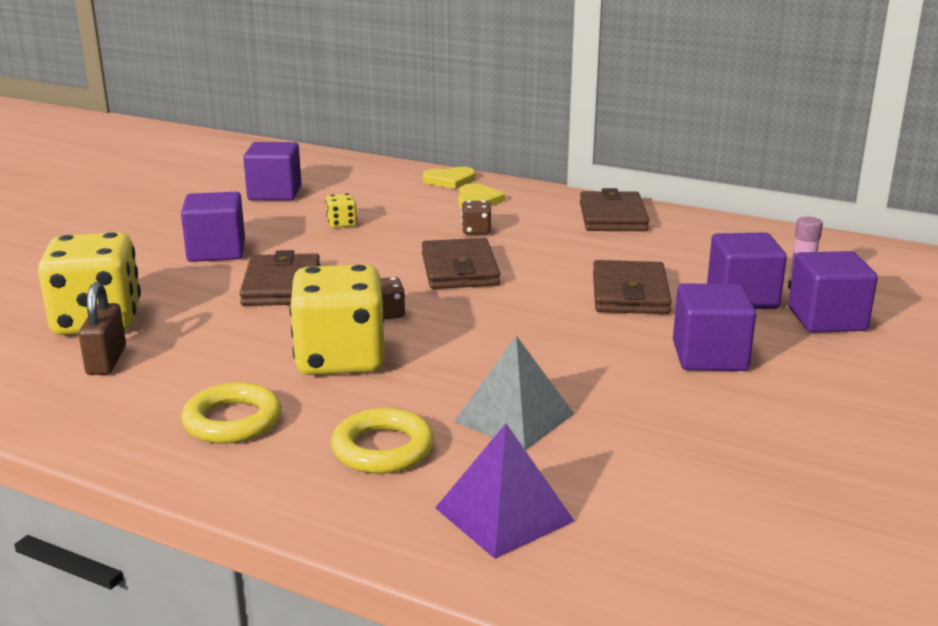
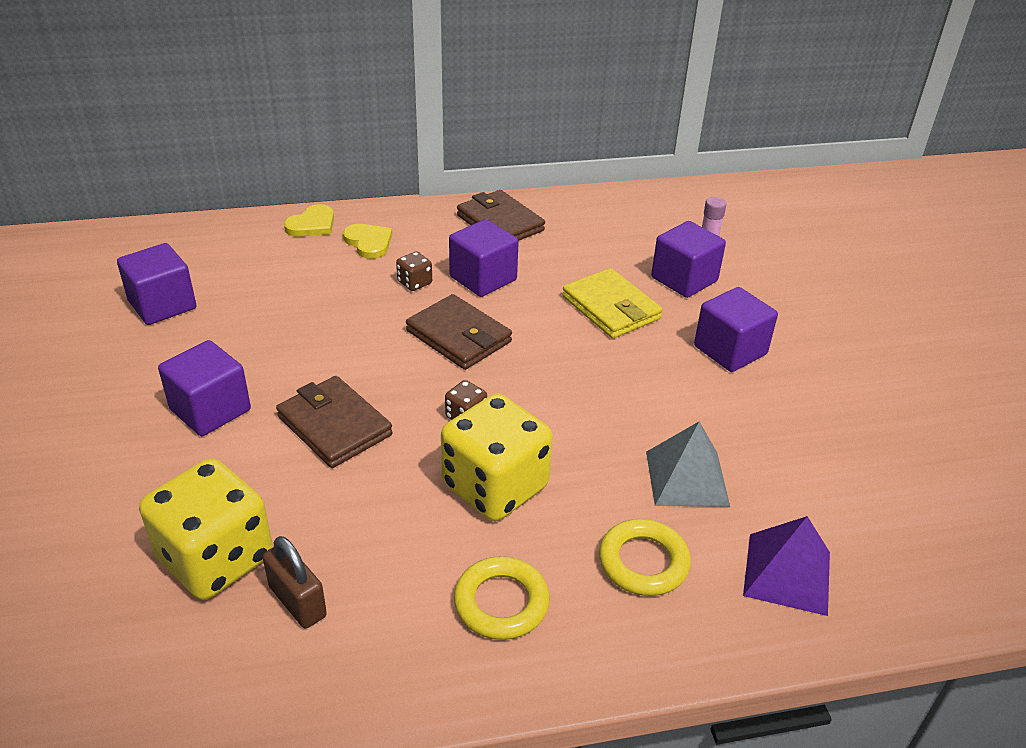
camera: 40 degrees left, 15 degrees up
(342, 224) = (285, 321): yellow dice -> none
(630, 293) = (611, 308): brown wallet -> yellow wallet
(826, 319) = (754, 279): purple cube -> purple cube (483, 278)

